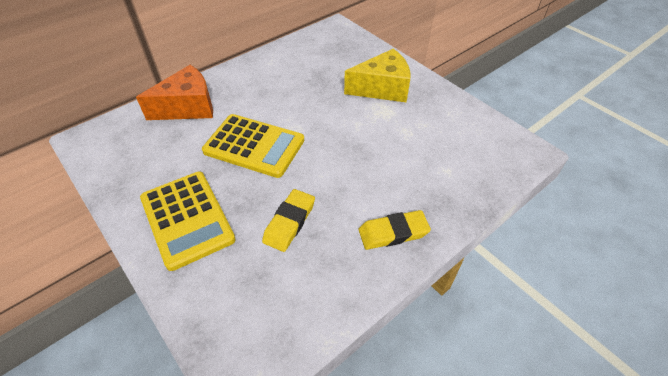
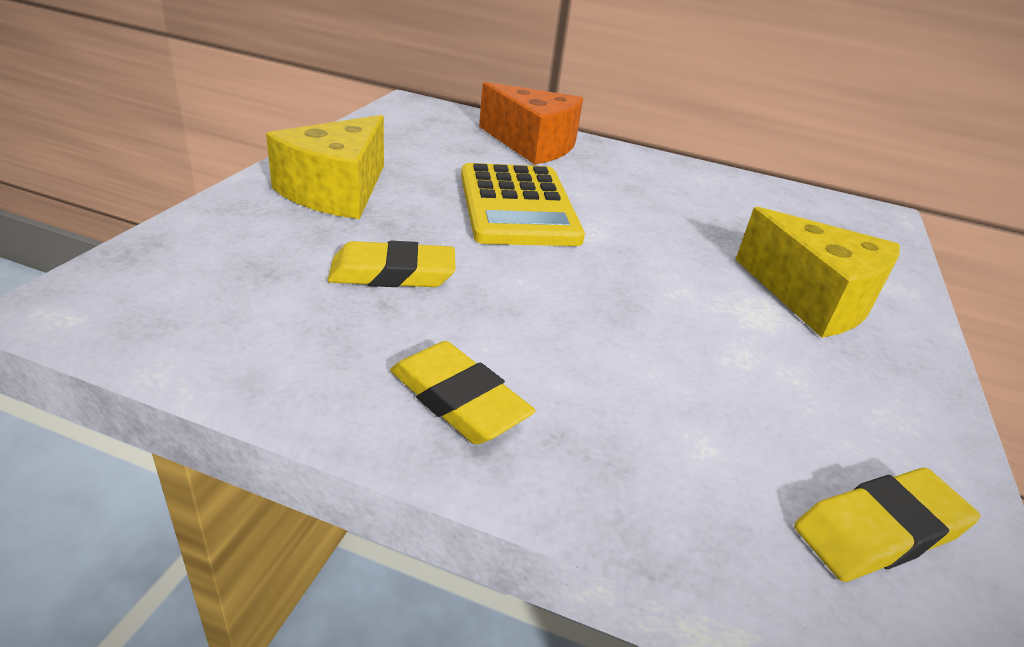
camera: 55 degrees right, 15 degrees down
(187, 219) = (336, 191): yellow calculator -> yellow cheese
(496, 150) = (880, 530): none -> yellow eraser

